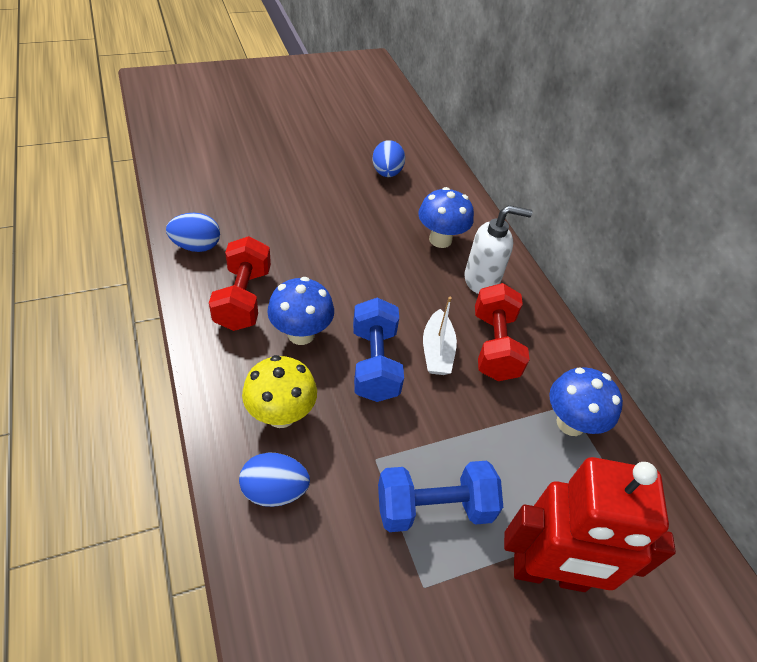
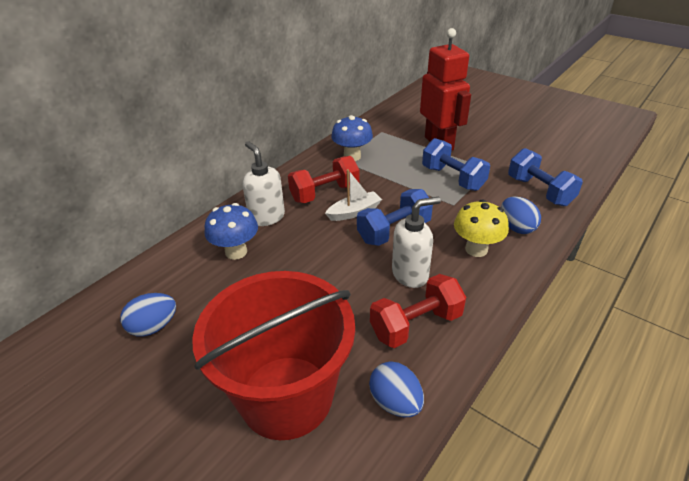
camera: 115 degrees left, 10 degrees down
(261, 203) = (286, 396): none -> red bucket
(301, 334) = (410, 274): blue mushroom -> white soap dispenser
(315, 604) = (539, 191): none -> blue dumbbell

